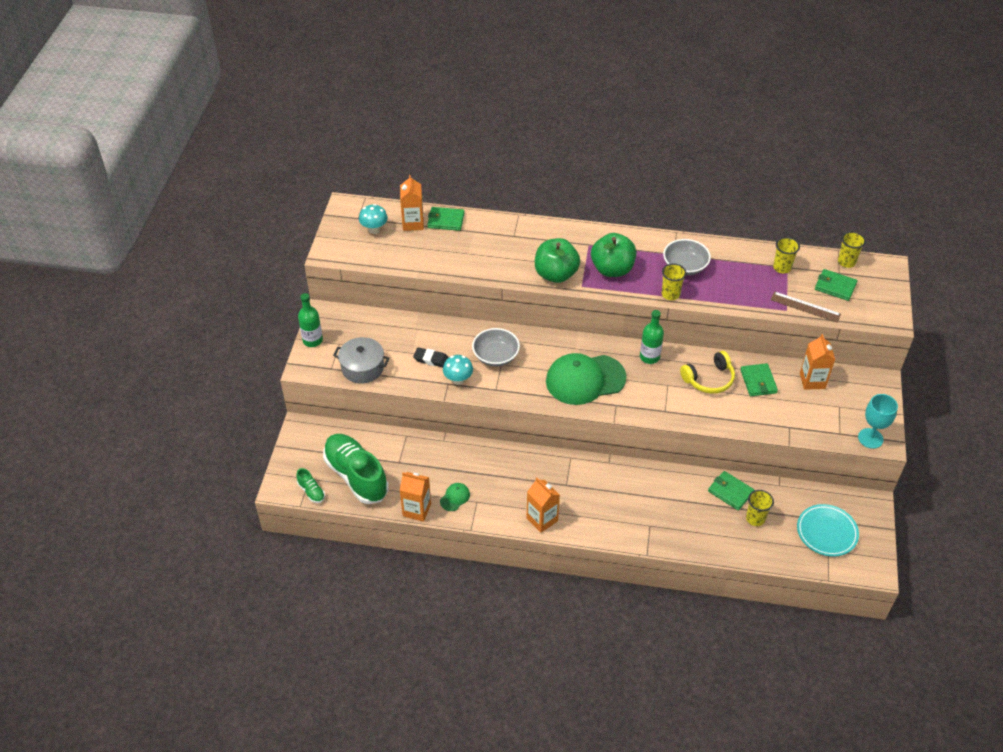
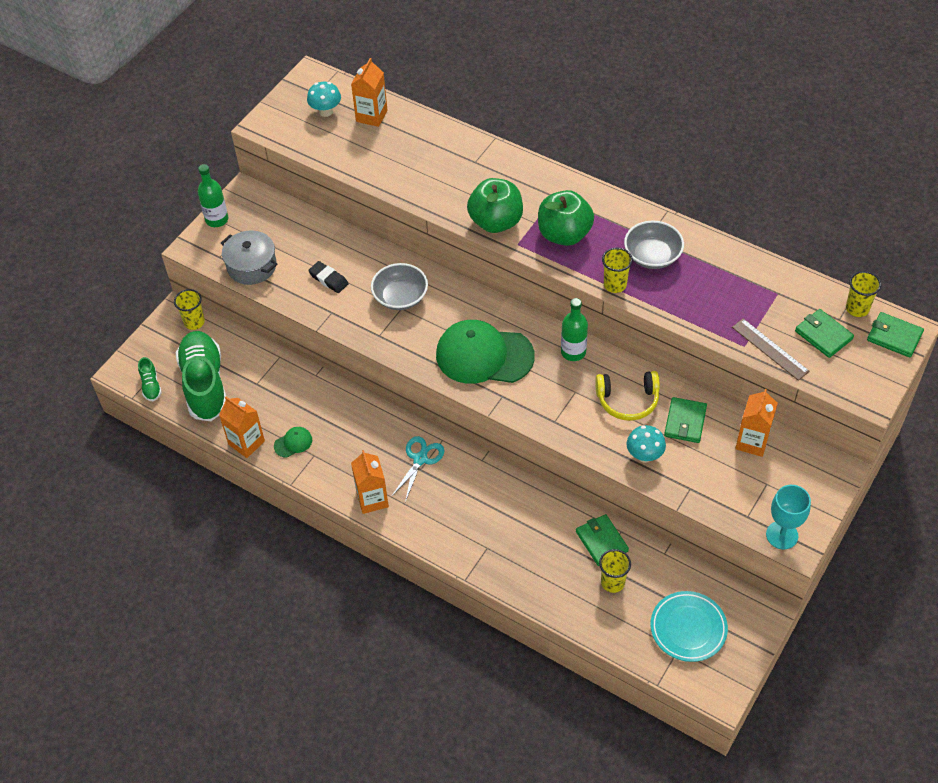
camera: 25 degrees right, 5 degrees up
(445, 220) = (409, 122): green wallet -> green wallet (894, 336)
(458, 380) = (344, 311): turquoise mushroom -> turquoise mushroom (644, 455)
(562, 477) = (420, 459): none -> turquoise scissors
(782, 268) = (770, 292): yellow cup -> yellow cup (194, 322)

